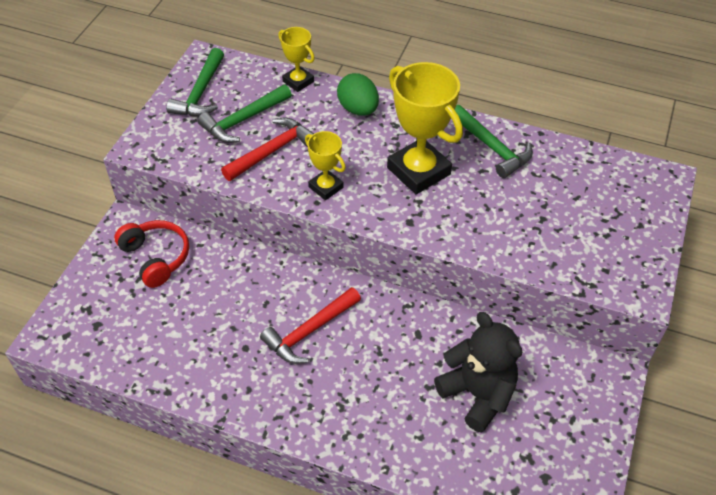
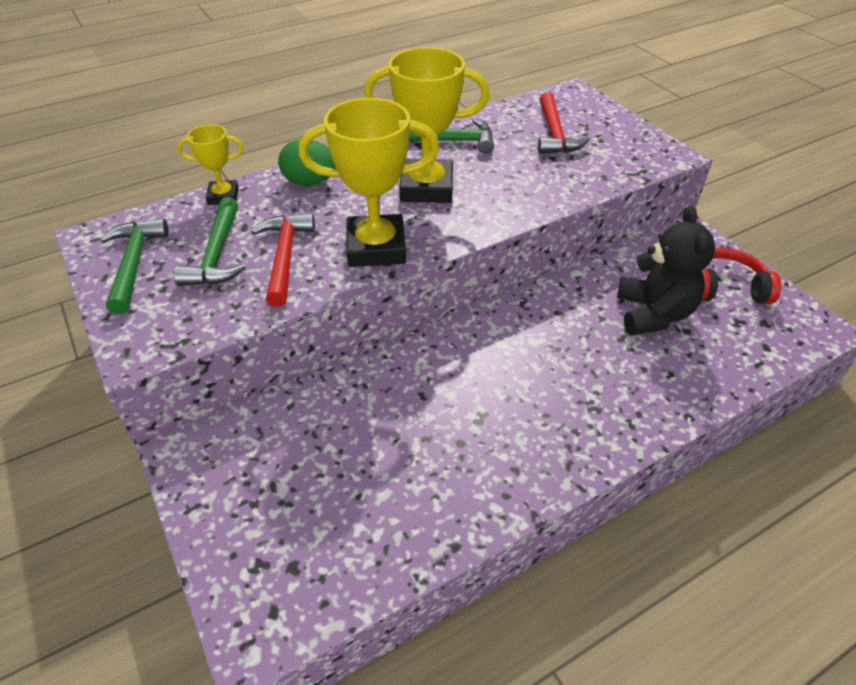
camera: 50 degrees left, 5 degrees down
(156, 257) = (263, 453): red headphones -> red headphones (725, 288)
(200, 93) = (134, 264): green hammer -> green hammer turned 150 degrees counterclockwise
(309, 331) = (488, 382): red hammer -> red hammer (554, 134)
(326, 187) = (376, 247): yellow trophy -> yellow trophy, size x1.86
(477, 394) = (653, 314): black teddy bear -> black teddy bear turned 90 degrees clockwise

